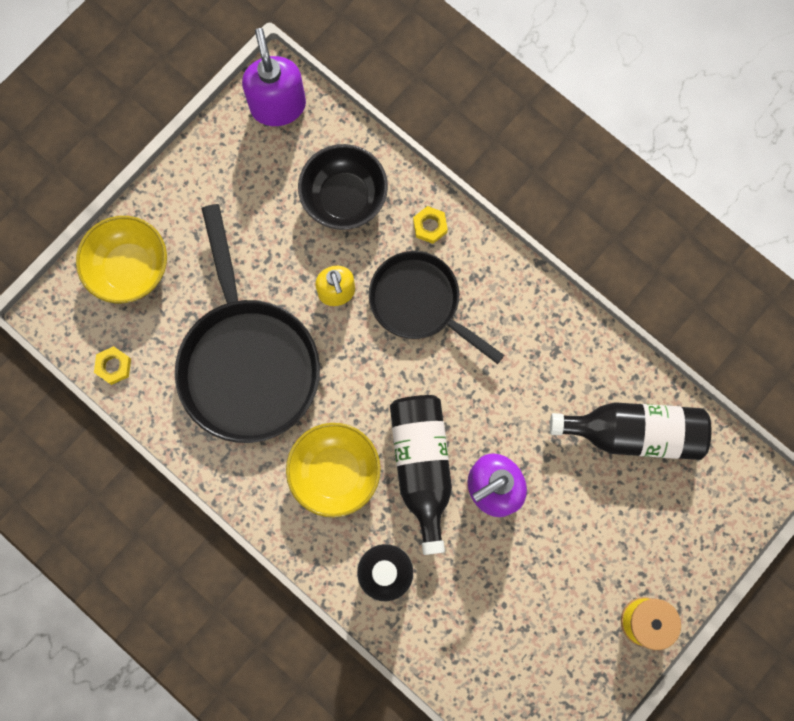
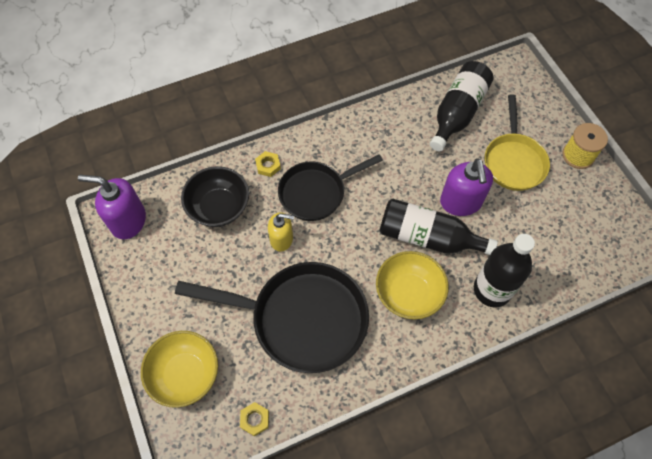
camera: 65 degrees left, 15 degrees down
(591, 536) = (513, 161): none -> yellow pan

